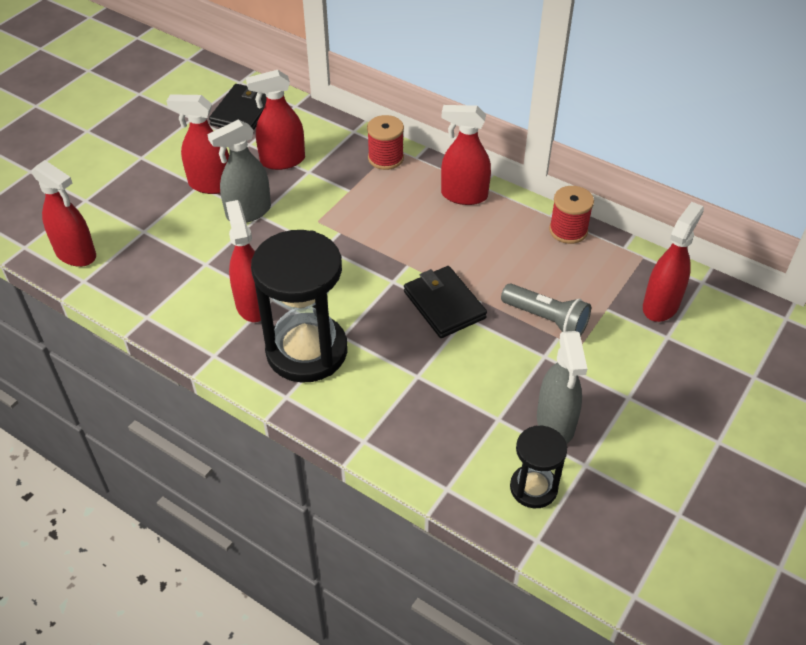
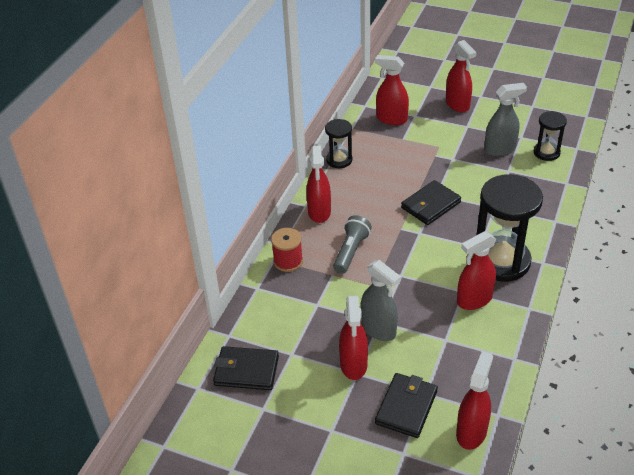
camera: 100 degrees left, 5 degrees down
(135, 212) = (406, 407): none -> black wallet
(282, 161) = (308, 324): red spray bottle -> red spray bottle (457, 105)
(546, 319) = (423, 161): grey flashlight -> grey flashlight (351, 251)
(568, 230) = (339, 160): red spool -> black hourglass

